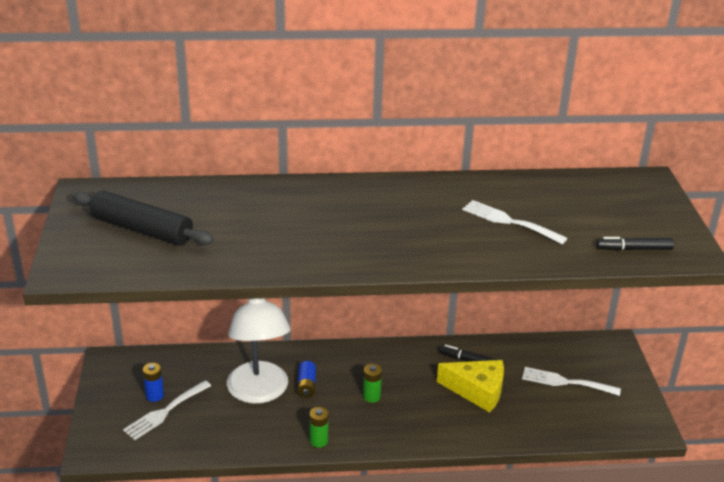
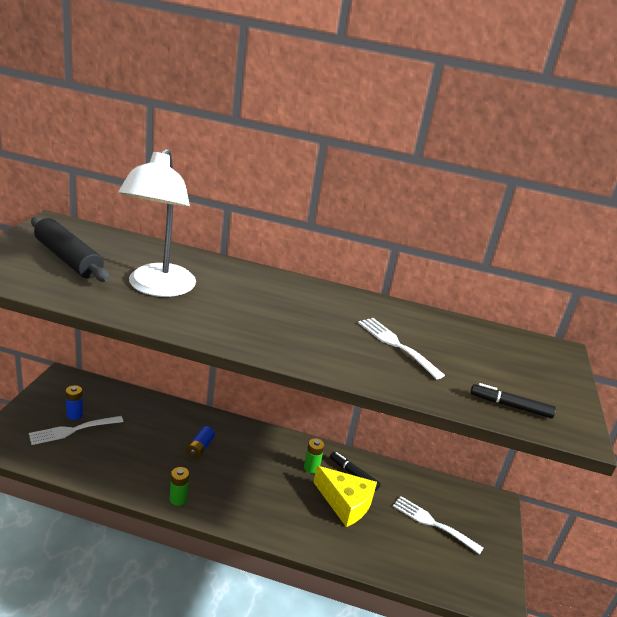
camera: 15 degrees right, 5 degrees down
(259, 392) = (158, 440): white lamp -> white lamp (158, 288)
(371, 396) = (248, 476): green battery -> green battery (311, 468)

